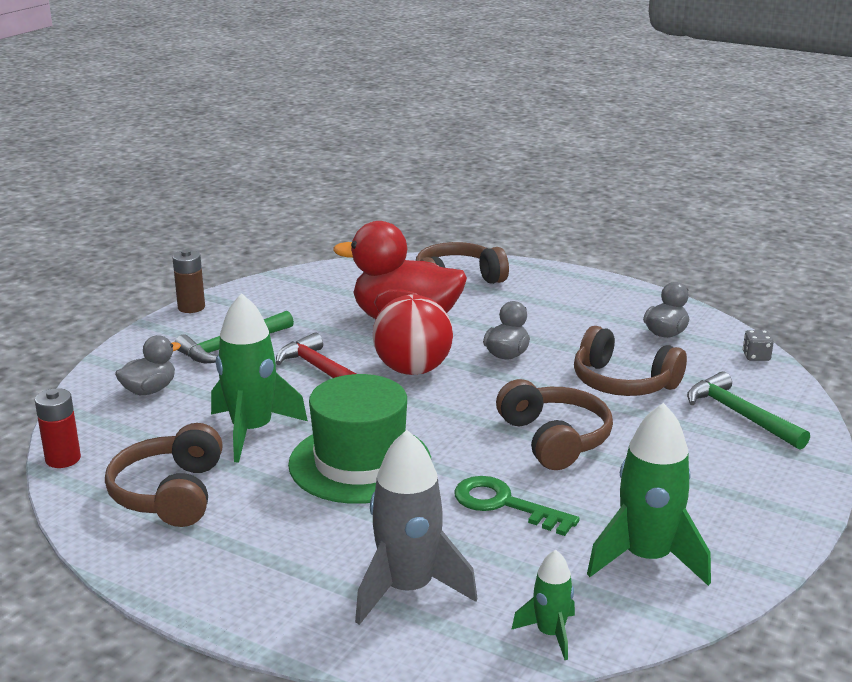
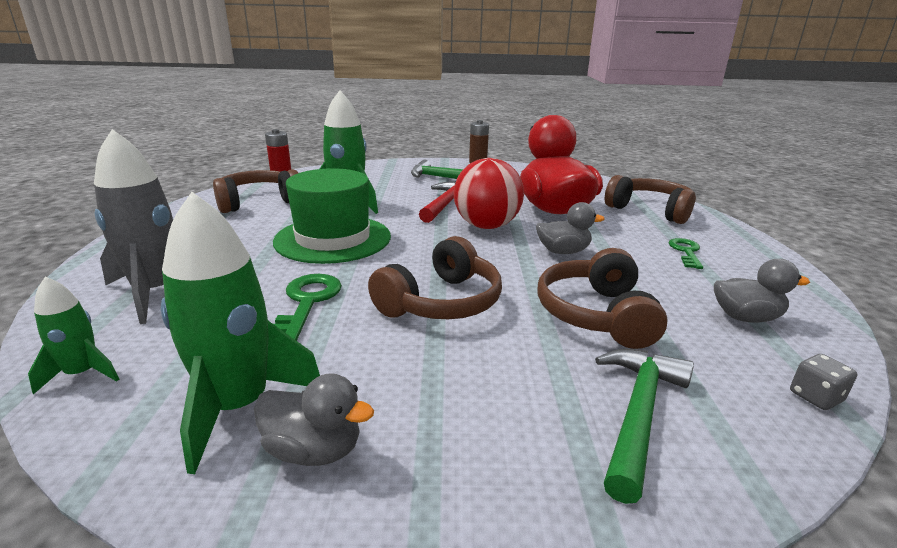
camera: 60 degrees right, 0 degrees up
(149, 390) = (371, 175): grey duck -> grey duck (314, 450)
(554, 305) = (686, 252): none -> green key

